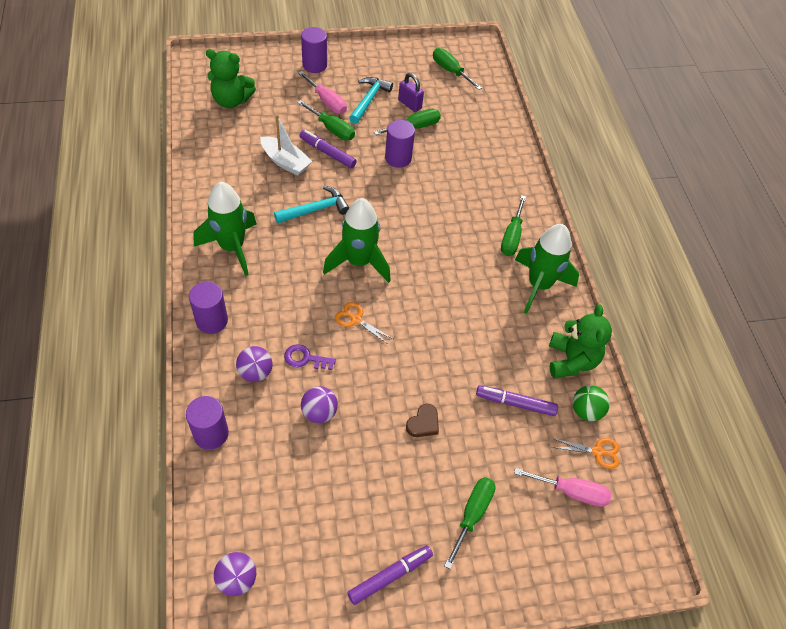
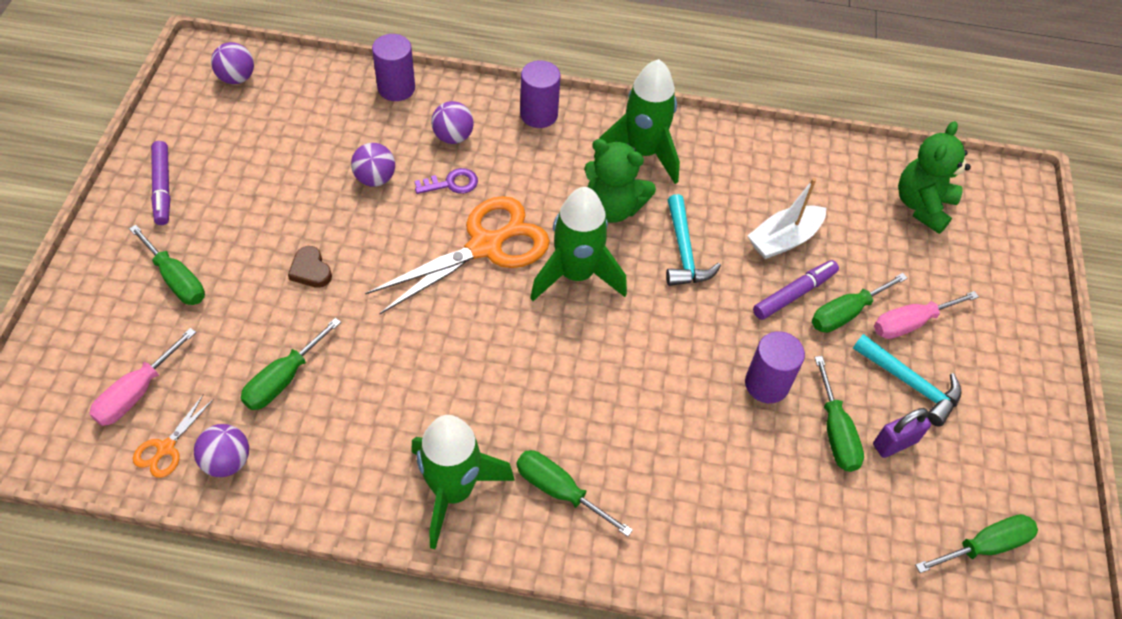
camera: 110 degrees right, 0 degrees up
(305, 358) = (451, 183): purple key -> purple key turned 45 degrees clockwise
(314, 65) = (1004, 329): purple cylinder -> none
(356, 320) = (485, 246): orange scissors -> orange scissors, size x2.25
(515, 403) = (283, 379): purple marker -> green screwdriver
(571, 360) = (309, 478): green teddy bear -> green teddy bear (612, 208)
(586, 411) = (227, 461): green ball -> purple ball

